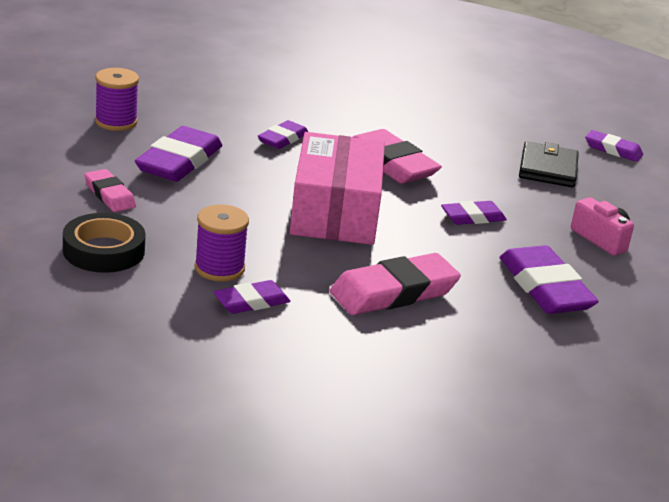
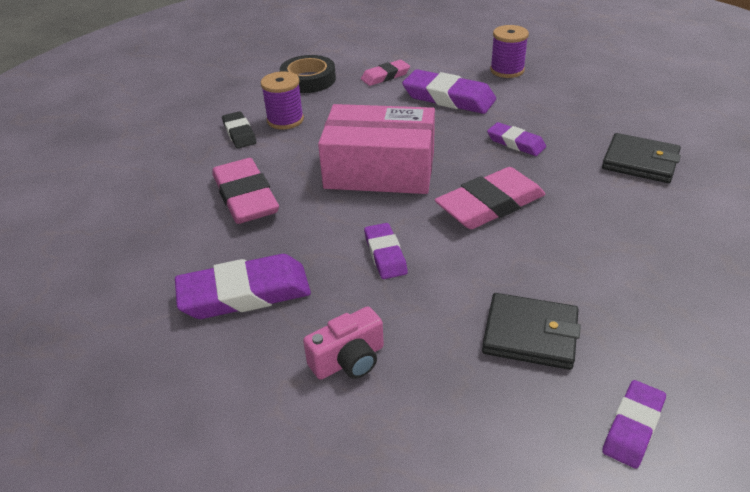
camera: 100 degrees right, 10 degrees up
(251, 302) = (239, 133): purple eraser -> black eraser
(317, 93) = (640, 162): none -> black wallet

